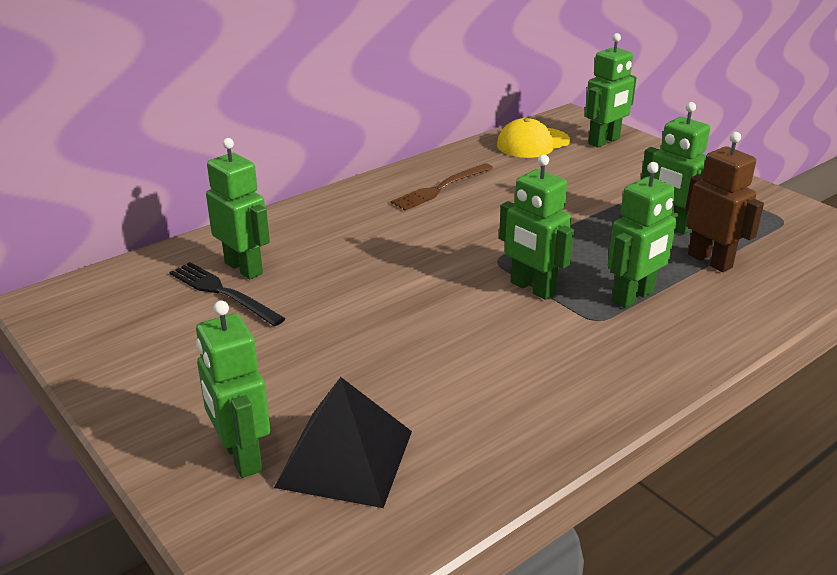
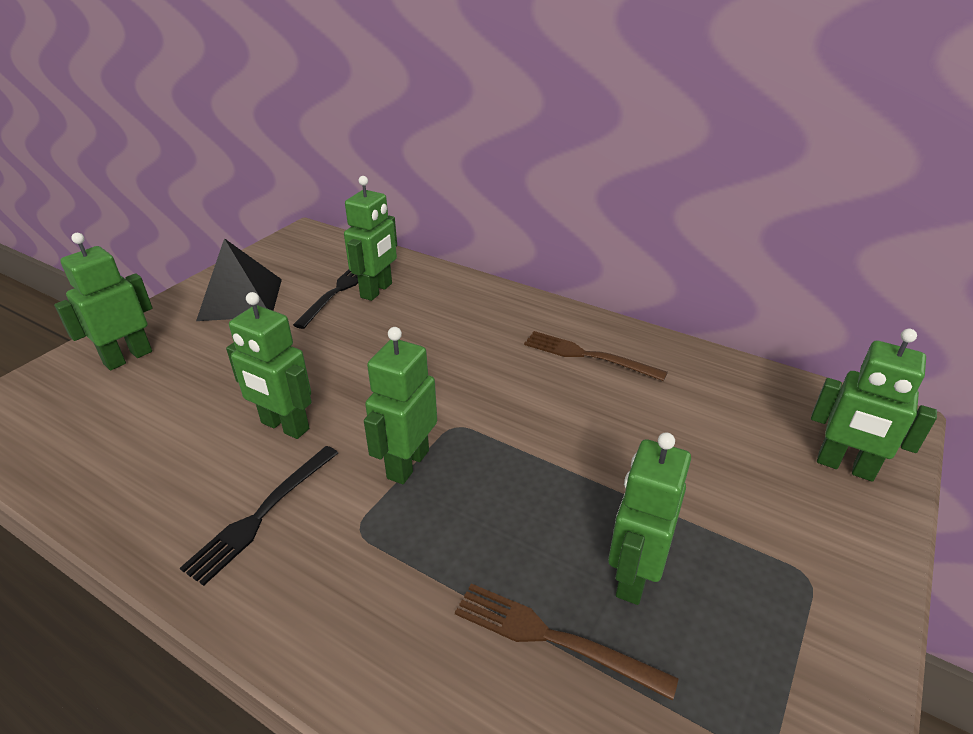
camera: 70 degrees right, 5 degrees up
(345, 458) = (121, 405): black pyramid -> black pyramid (241, 299)
(532, 143) = (767, 400): yellow cap -> none
(562, 365) = (262, 514): none -> black fork
(633, 297) = (420, 558): green robot -> green robot (284, 426)
(710, 261) = (554, 638): brown robot -> brown fork

